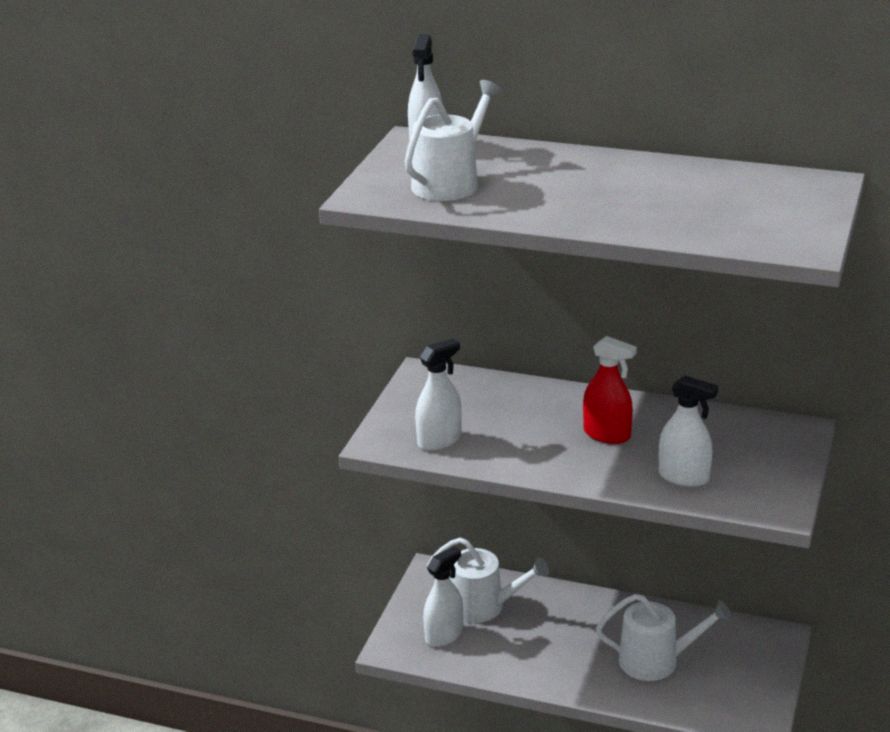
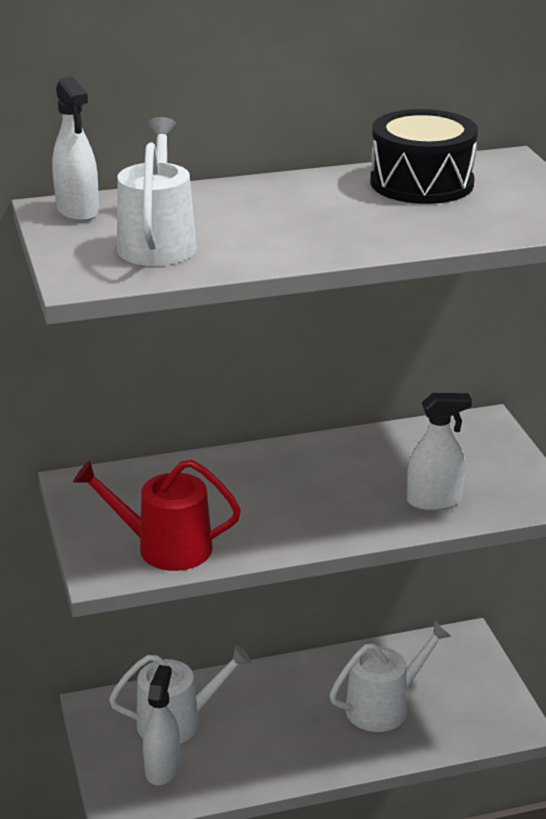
camera: 35 degrees left, 0 degrees up
(439, 440) = (165, 547): white spray bottle -> red watering can
(607, 434) = (323, 484): red spray bottle -> none
(720, 184) = (422, 183): none -> black drum

